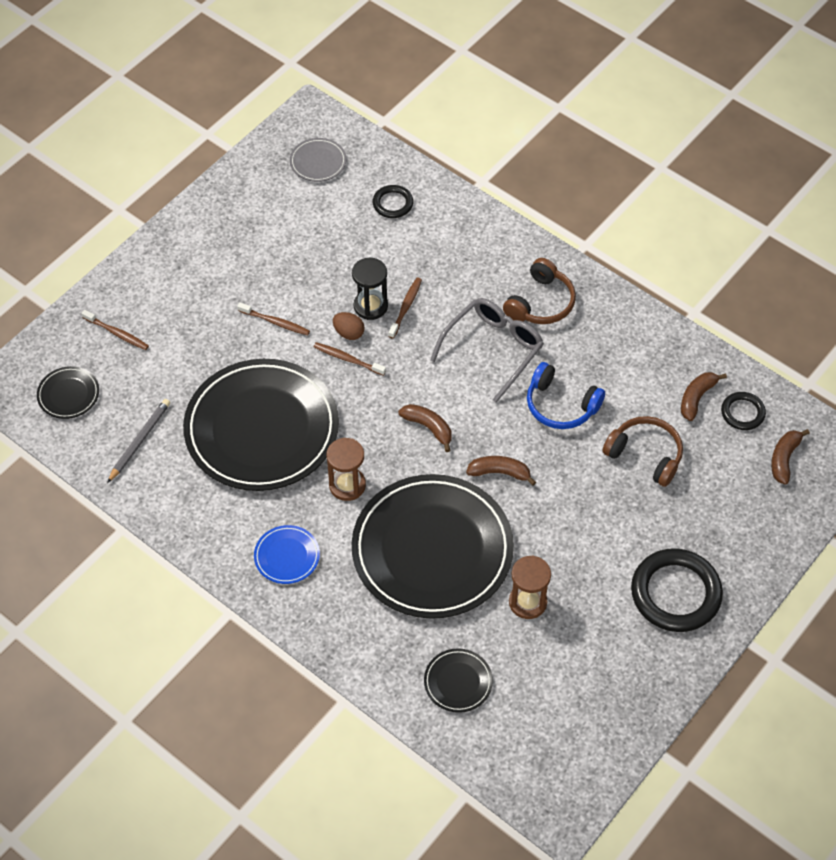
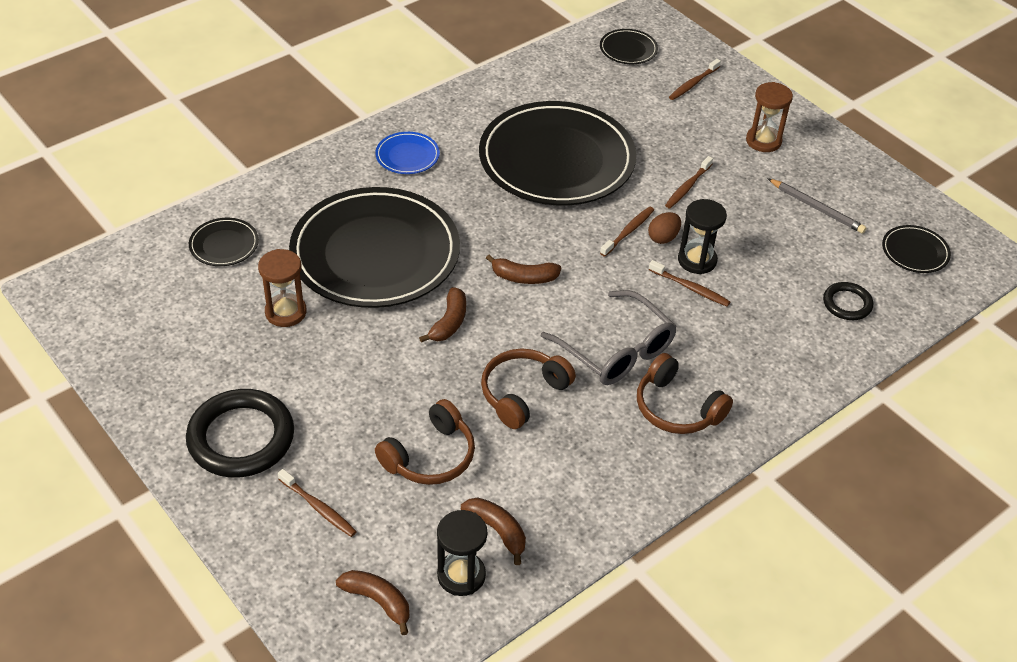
camera: 100 degrees right, 10 degrees down
(139, 441) = (565, 84): grey pencil -> grey pencil (816, 208)
(318, 162) = (915, 252): grey plate -> black plate
(347, 485) = (472, 207): brown hourglass -> brown hourglass (763, 141)
(428, 428) = (524, 277): brown banana -> brown banana turned 45 degrees clockwise
(560, 405) = (523, 394): blue headphones -> brown headphones
(720, 518) = (318, 507): none -> brown toothbrush
(742, 413) = (461, 575): black ring -> black hourglass

